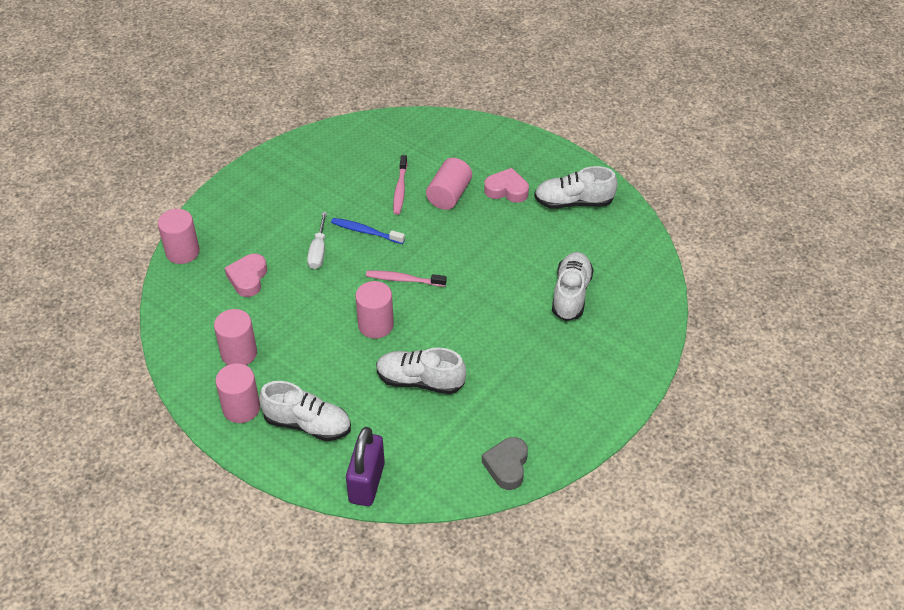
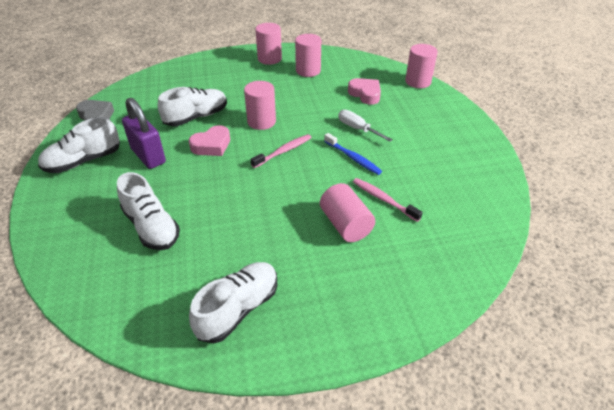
camera: 130 degrees right, 5 degrees down
(307, 424) = (229, 71): white shoe -> white shoe (83, 161)
(366, 232) = (353, 158): blue toothbrush -> blue toothbrush turned 75 degrees clockwise
(367, 483) = (168, 73): purple padlock -> purple padlock (148, 156)
(507, 190) = (310, 268): pink heart -> pink heart (212, 145)

